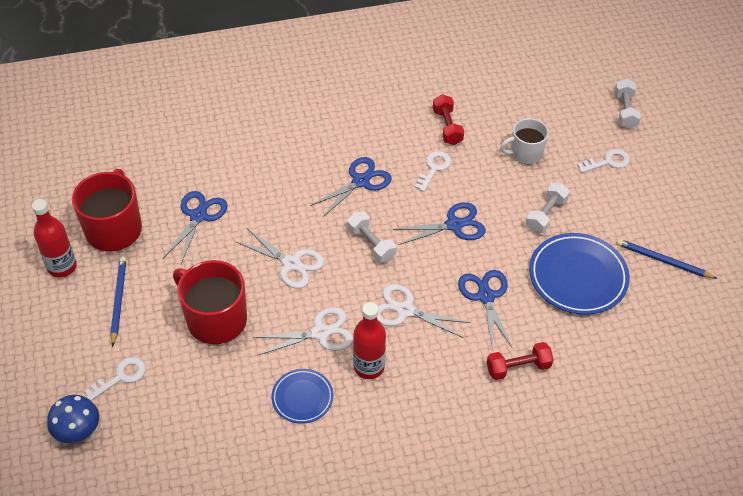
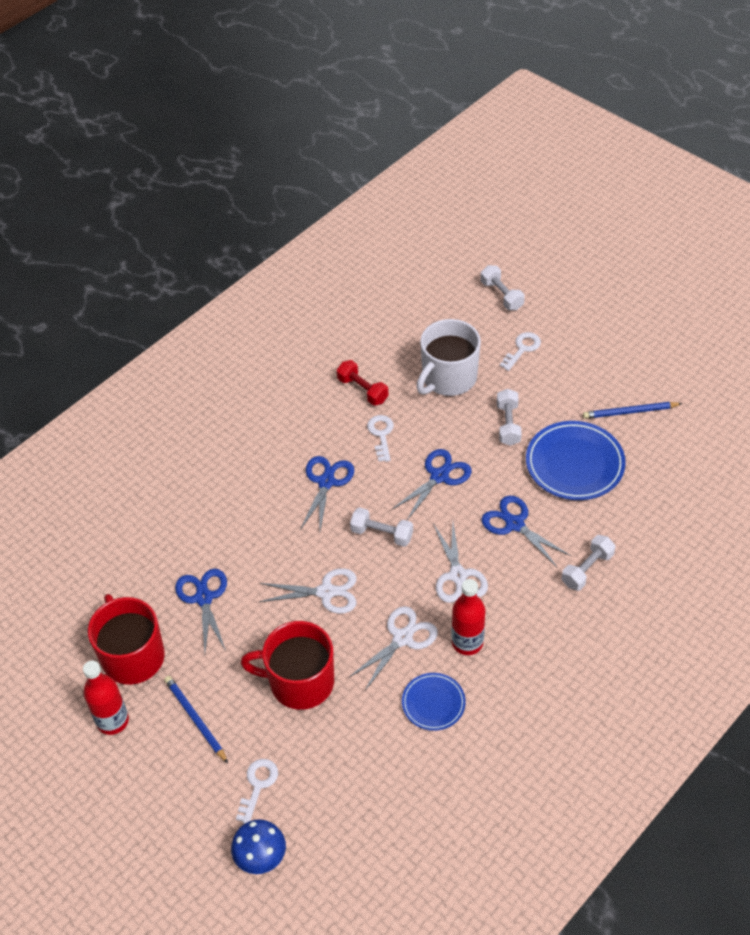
camera: 30 degrees left, 0 degrees up
(405, 310) = (458, 575): white scissors -> white scissors turned 90 degrees counterclockwise
(518, 367) = (587, 569): red dumbbell -> white dumbbell
(525, 153) = (448, 378): white mug -> white mug, size x1.63

